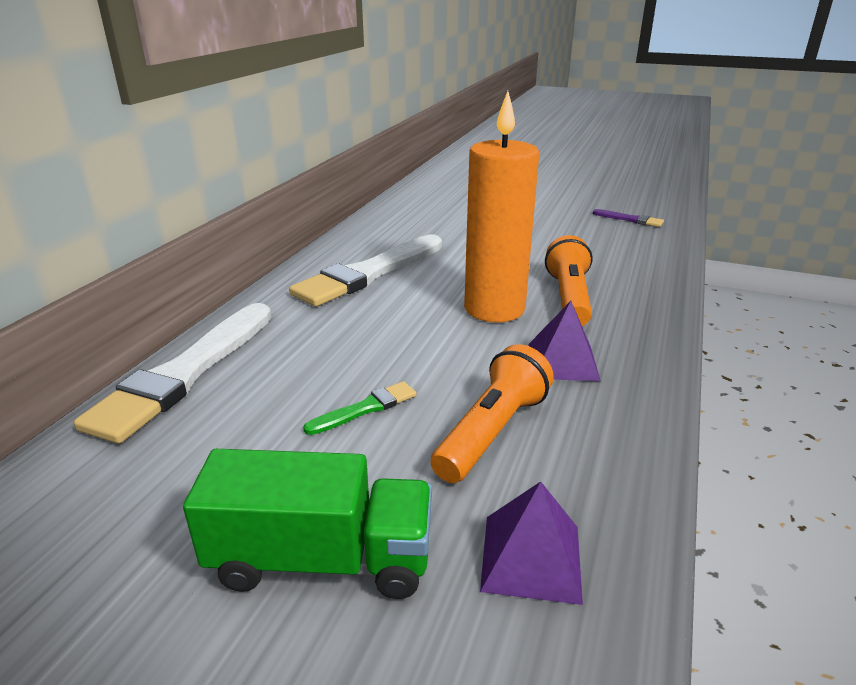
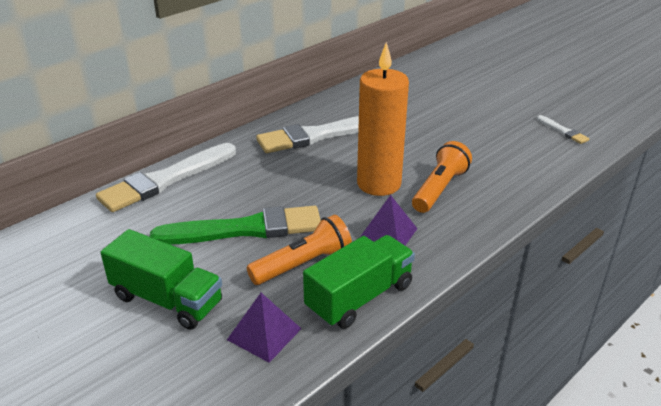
camera: 25 degrees right, 5 degrees up
(365, 409) = (244, 229): green brush -> green brush, size x2.26
(610, 453) = (359, 297): none -> green truck
(630, 219) = (563, 131): purple brush -> white brush

